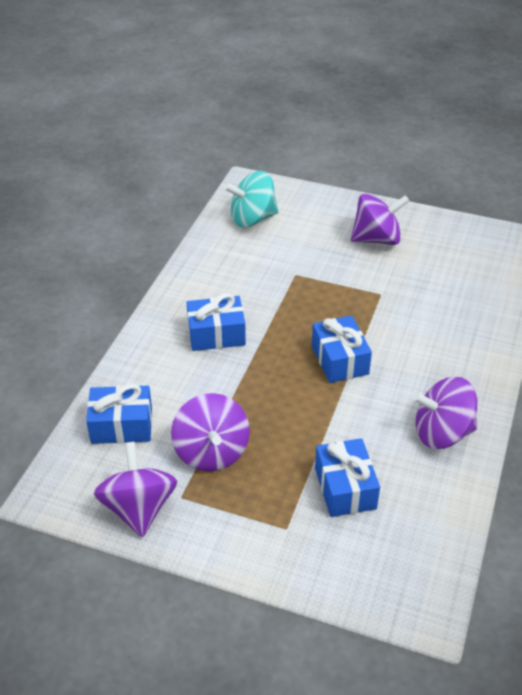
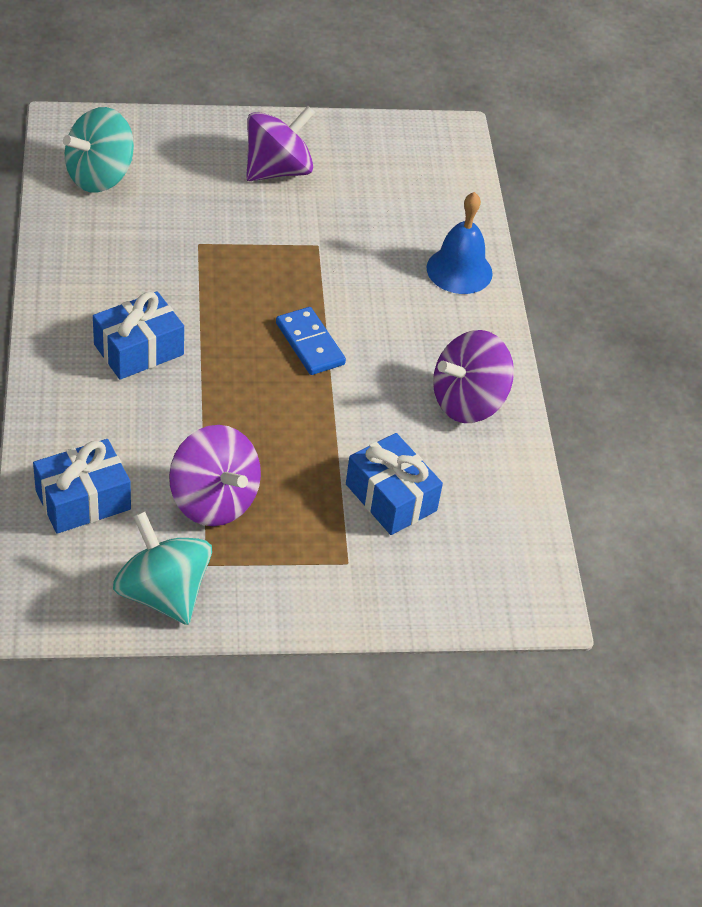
camera: 30 degrees left, 5 degrees up
(139, 508) = (163, 593): purple spinning top -> turquoise spinning top
(339, 360) = (309, 344): blue gift -> blue domino
(480, 335) = (459, 270): none -> blue bell

